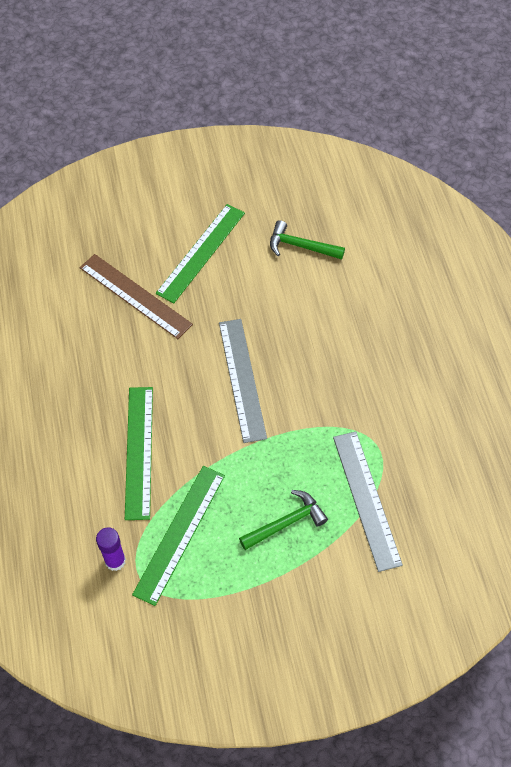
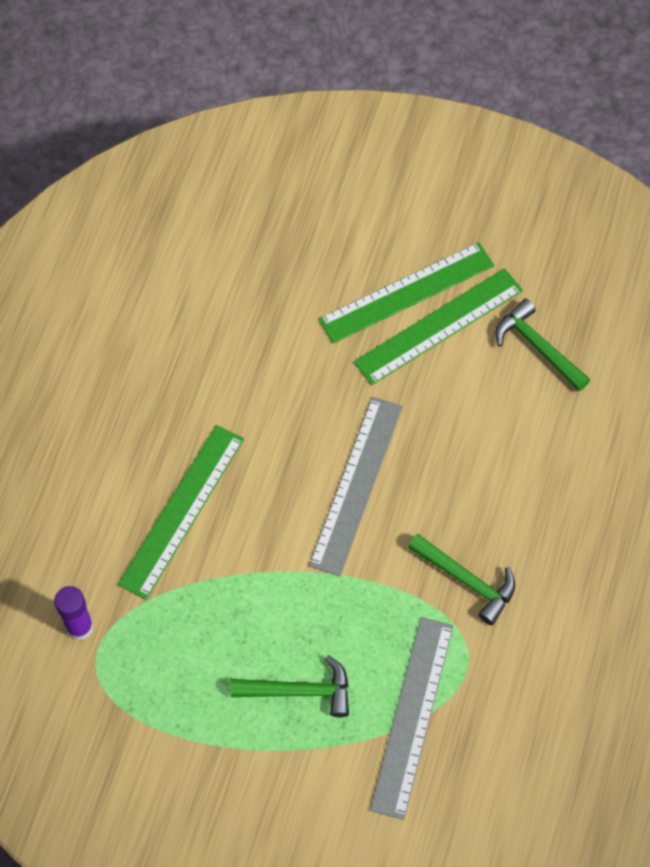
camera: 30 degrees right, 5 degrees up
(135, 296) = (292, 310): brown ruler -> none
(180, 533) = (170, 635): green ruler -> green ruler (439, 326)
(347, 401) = (467, 581): none -> green hammer

